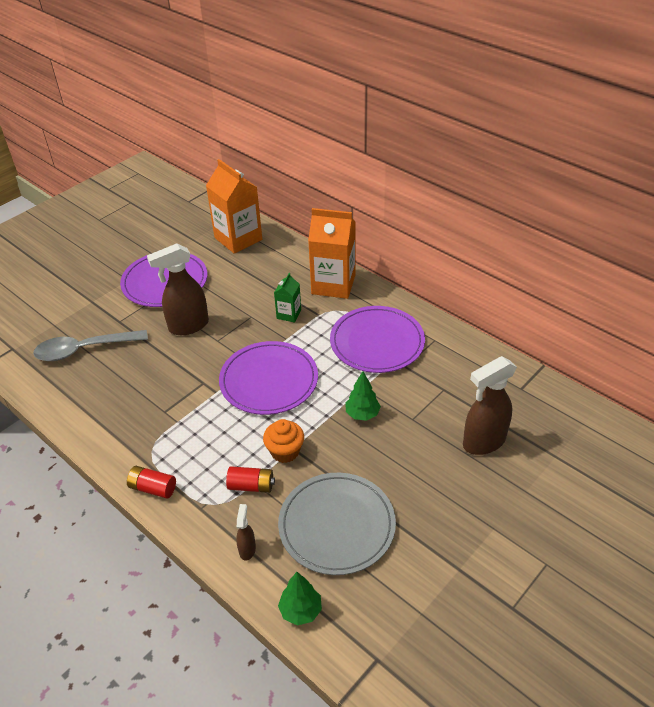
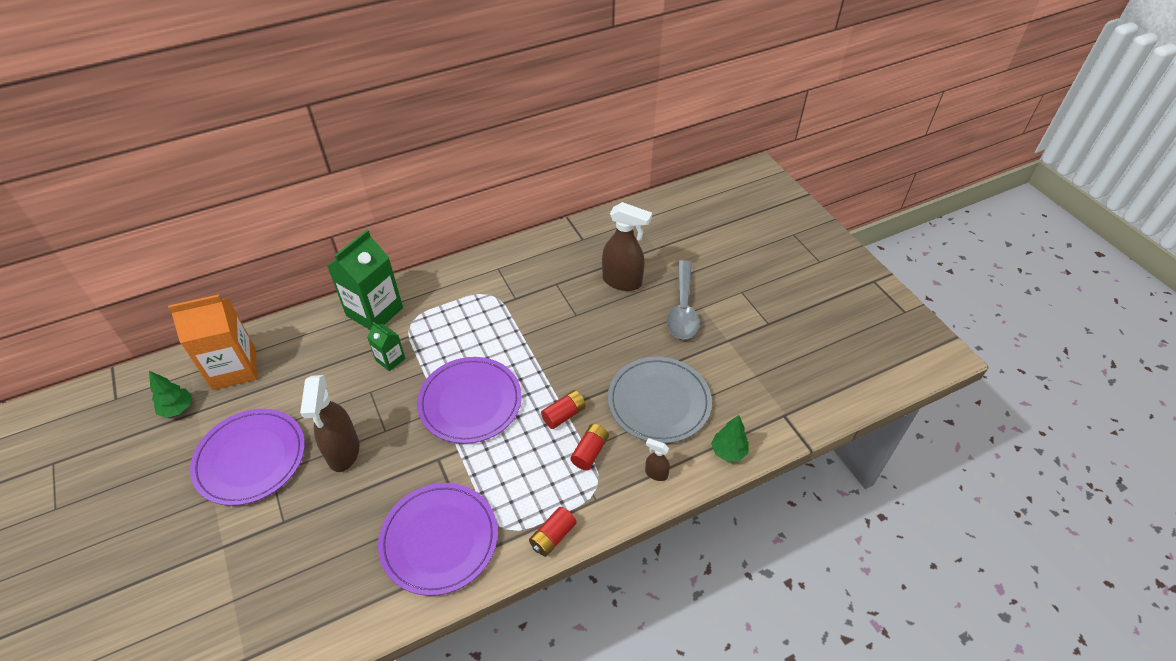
camera: 70 degrees left, 5 degrees up
(84, 350) = (306, 570): grey spoon -> grey spoon (683, 308)
(285, 451) = (564, 415): orange cupcake -> red battery
(333, 284) = (374, 312): orange carton -> green carton
(362, 414) = (552, 346): green tree -> green tree (177, 409)
(377, 342) = (474, 306): purple plate -> purple plate (439, 540)
(483, 442) = (622, 281): brown spray bottle -> brown spray bottle turned 60 degrees counterclockwise

